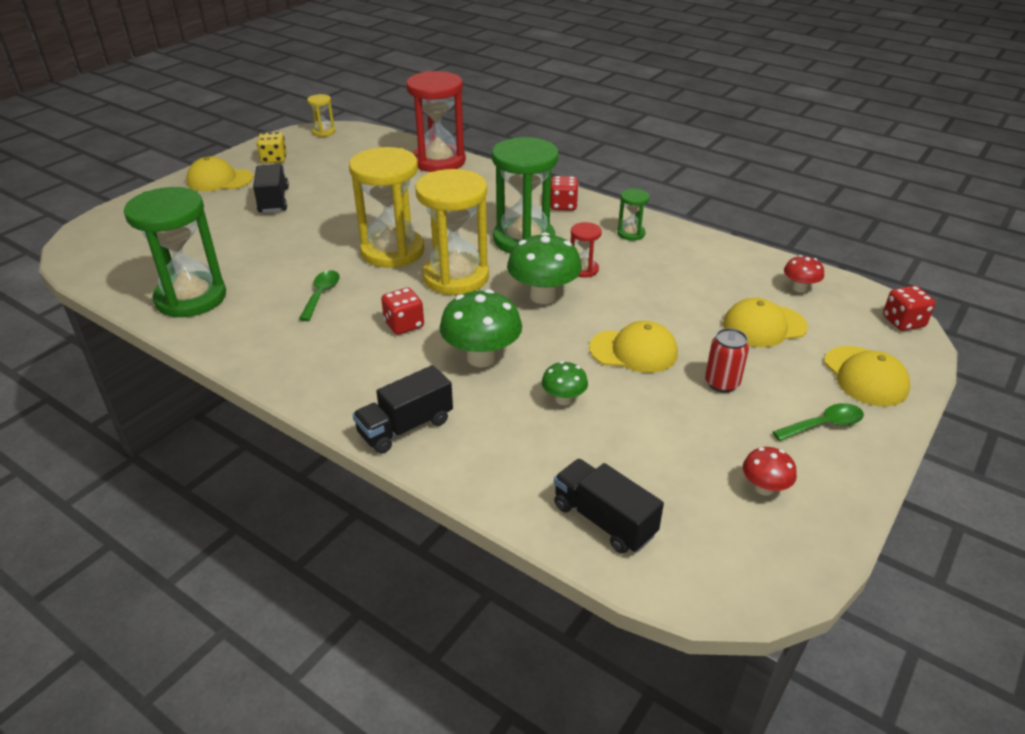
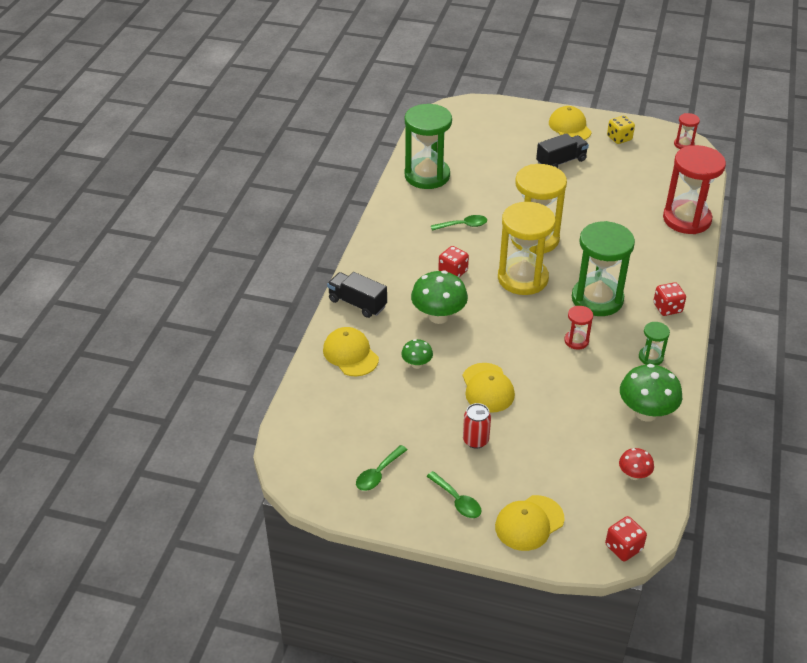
camera: 70 degrees right, 5 degrees up
(324, 132) = (684, 144): yellow hourglass -> red hourglass
(543, 296) = (526, 328): green mushroom -> green mushroom (646, 413)
(604, 520) = (320, 404): black truck -> none
(764, 326) = (562, 457): yellow cap -> yellow cap (350, 354)
(764, 488) = (378, 473): red mushroom -> green spoon

